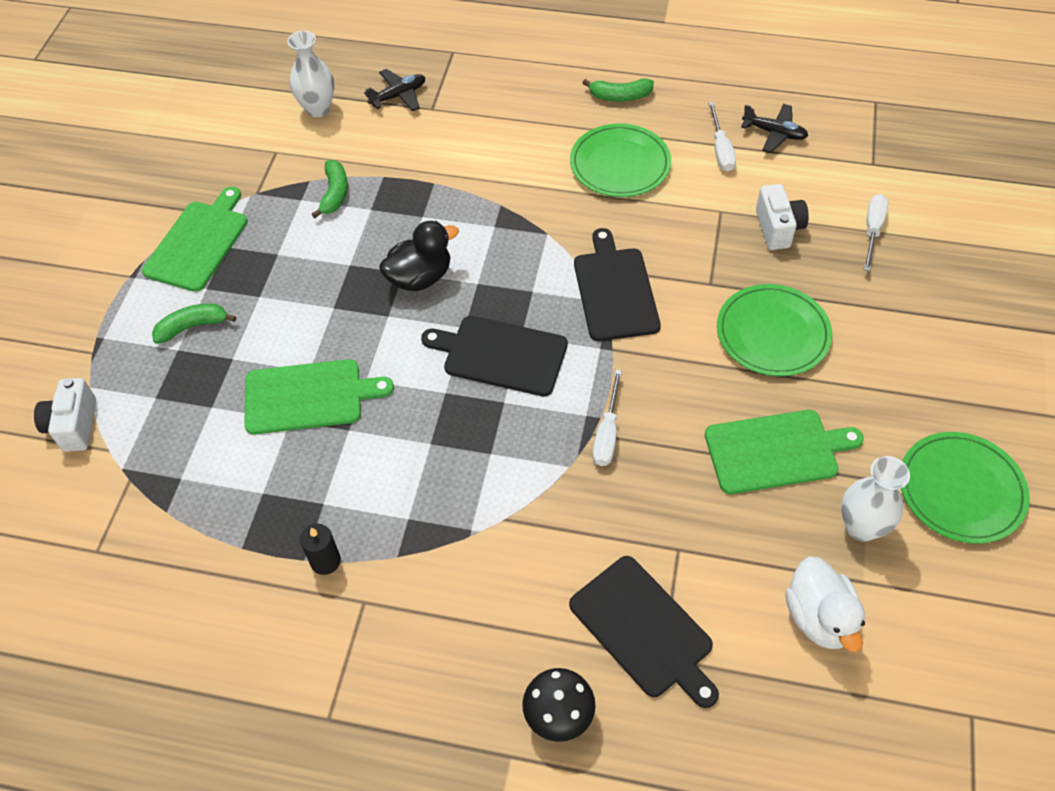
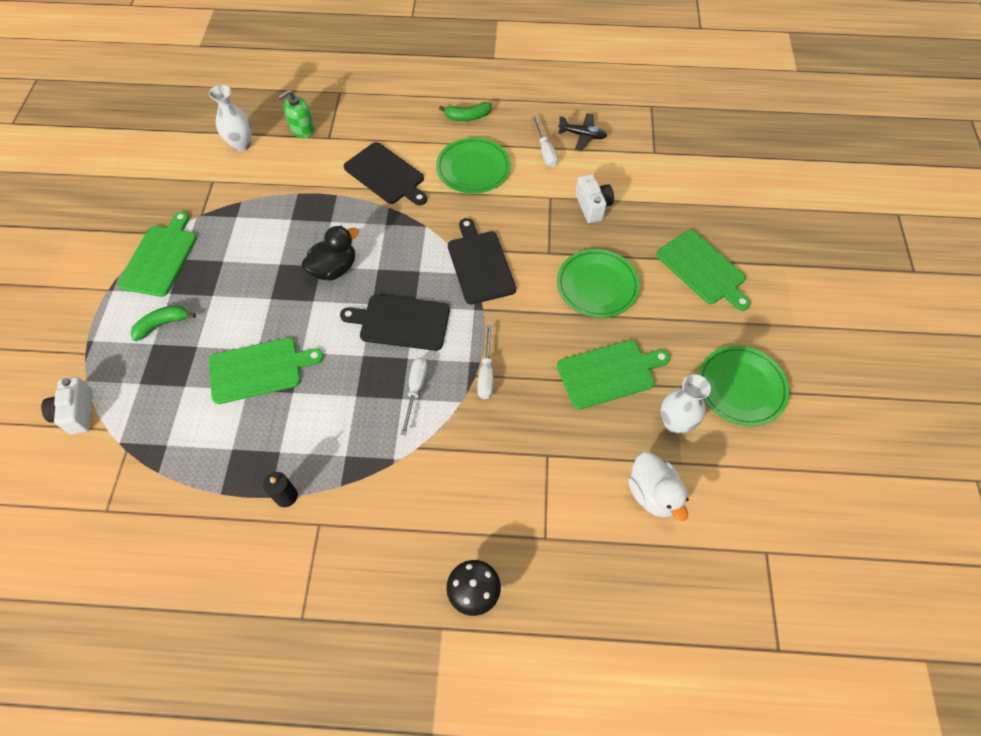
camera: 10 degrees left, 5 degrees up
(335, 194) = (262, 210): green banana -> none
(398, 96) = (302, 129): black plane -> green soap dispenser
(644, 629) = (529, 519): black cutting board -> black cutting board (386, 175)
(872, 230) = (659, 202): white screwdriver -> white screwdriver (415, 390)
(924, 326) = (702, 269): none -> green cutting board

